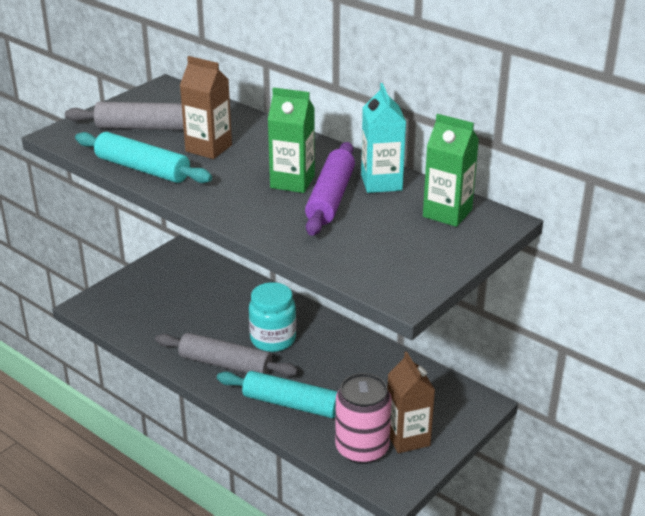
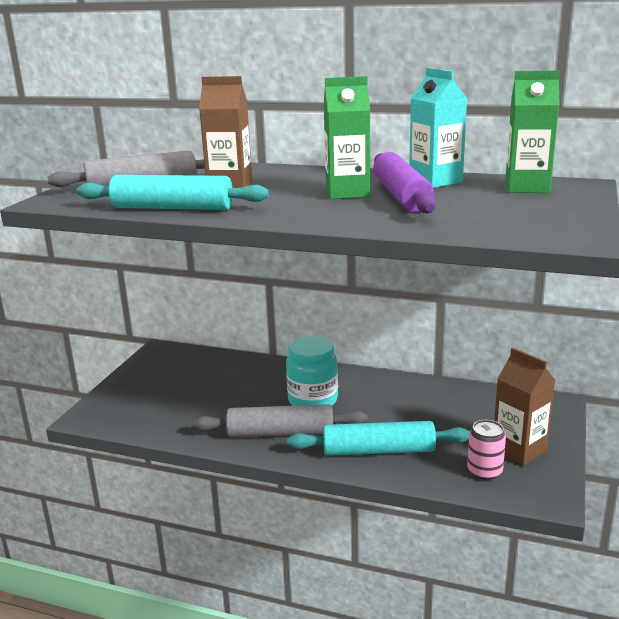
camera: 20 degrees left, 10 degrees down
(362, 448) = (484, 471): pink can -> pink can, size x0.57

